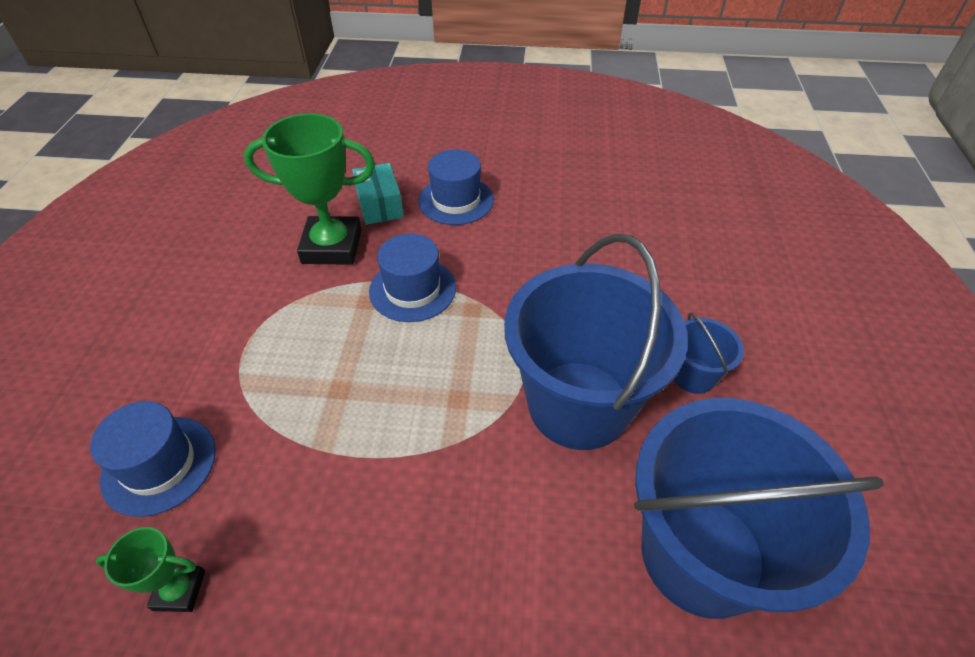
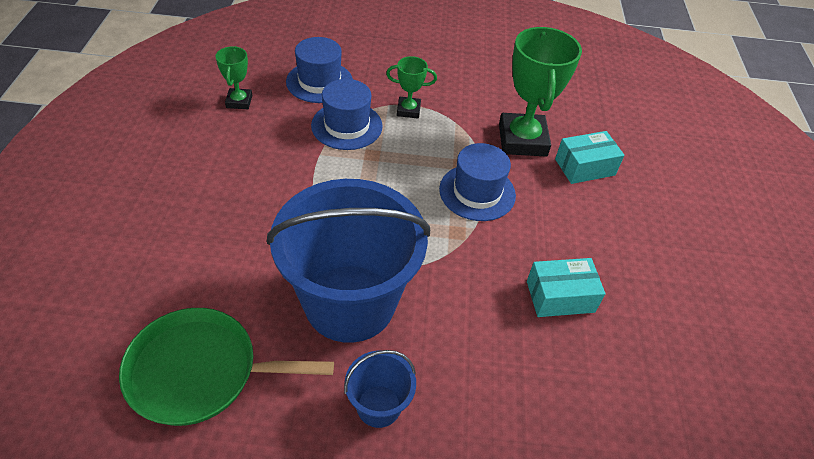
camera: 85 degrees right, 0 degrees up
(256, 350) = (408, 110): none -> green trophy
(456, 200) = (606, 223): blue hat -> blue hat (347, 126)
(546, 240) = (560, 296): none -> turquoise box
(702, 554) = (199, 372): blue bucket -> green pan

